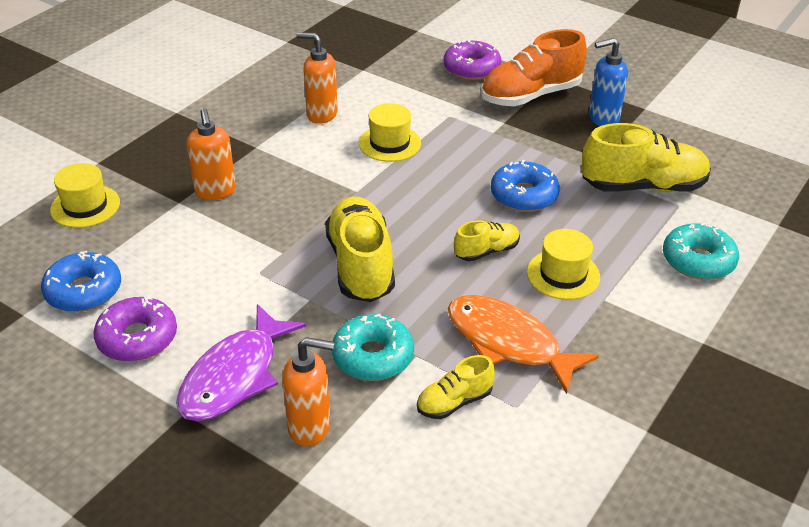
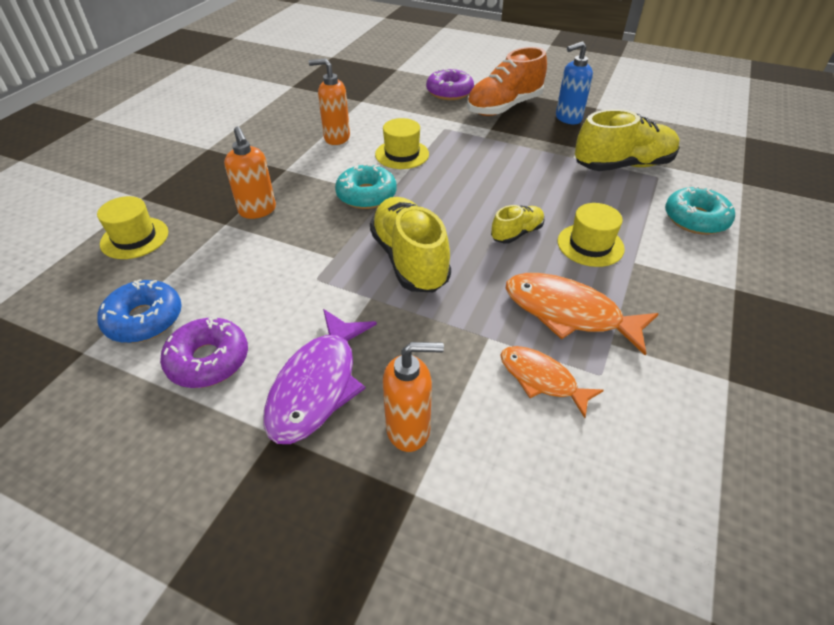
camera: 10 degrees left, 5 degrees up
(373, 356) = (448, 345): turquoise donut -> turquoise donut (366, 195)
(454, 402) = (541, 379): yellow shoe -> orange fish
(524, 195) = (530, 183): blue donut -> none

